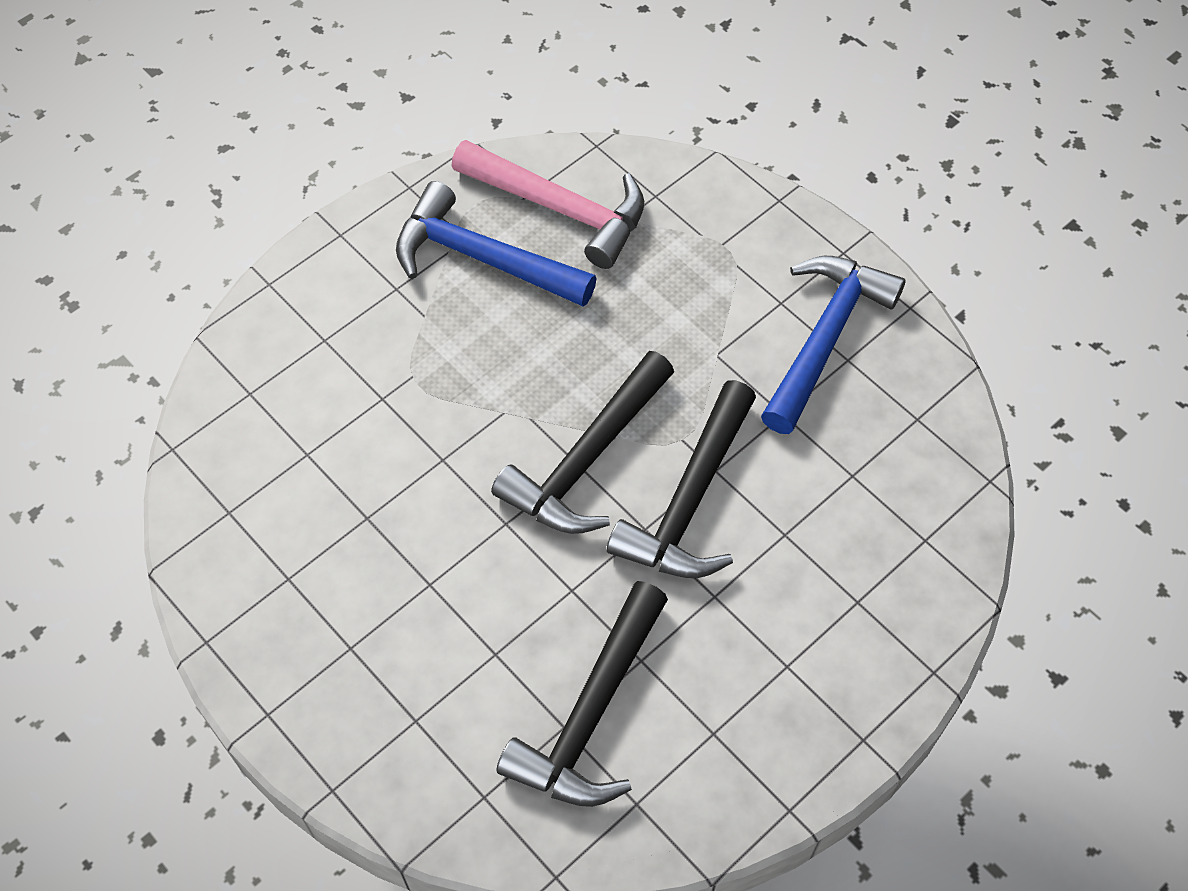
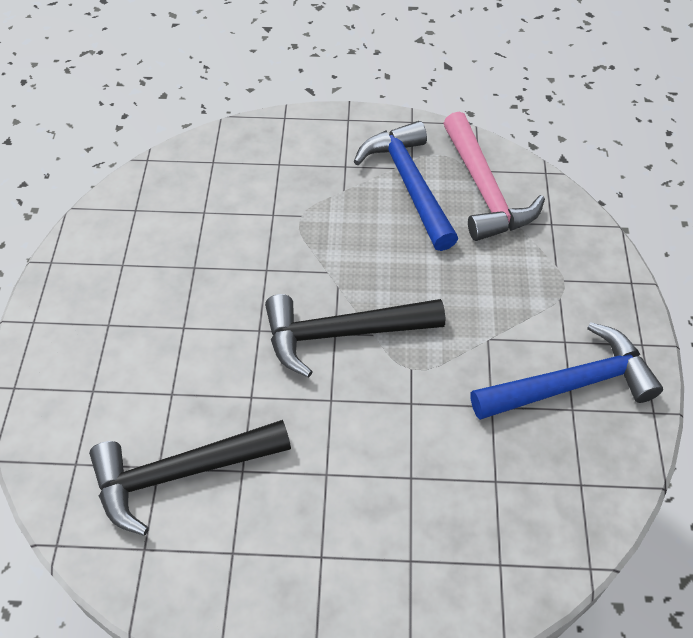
camera: 45 degrees right, 5 degrees down
(690, 500) = (376, 406): black hammer -> none

